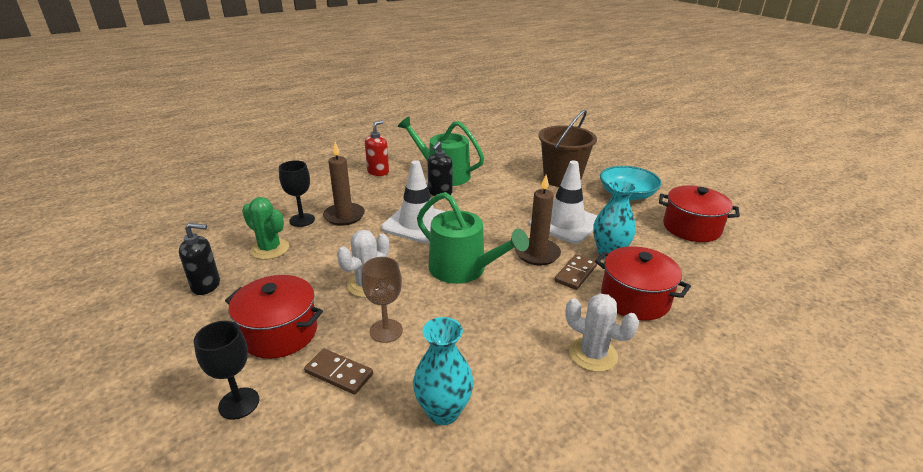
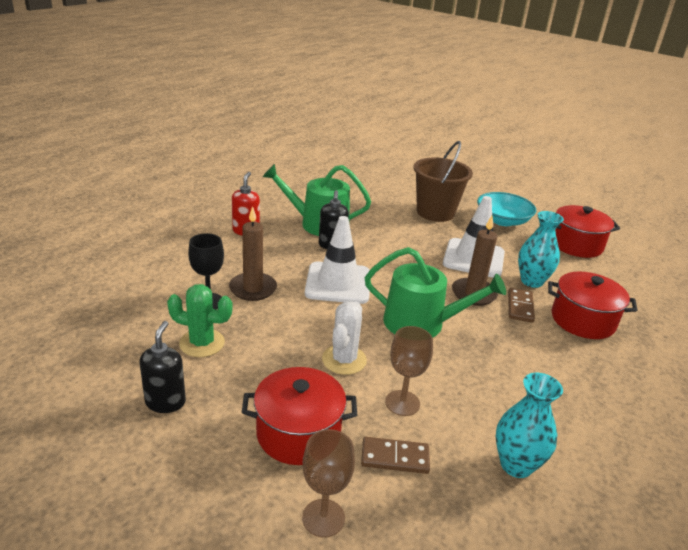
camera: 25 degrees left, 0 degrees up
(206, 285) = (165, 402): black soap dispenser -> black soap dispenser turned 60 degrees counterclockwise
(239, 403) = (323, 518): black goblet -> brown goblet
(593, 354) = (589, 378): white cactus -> none

